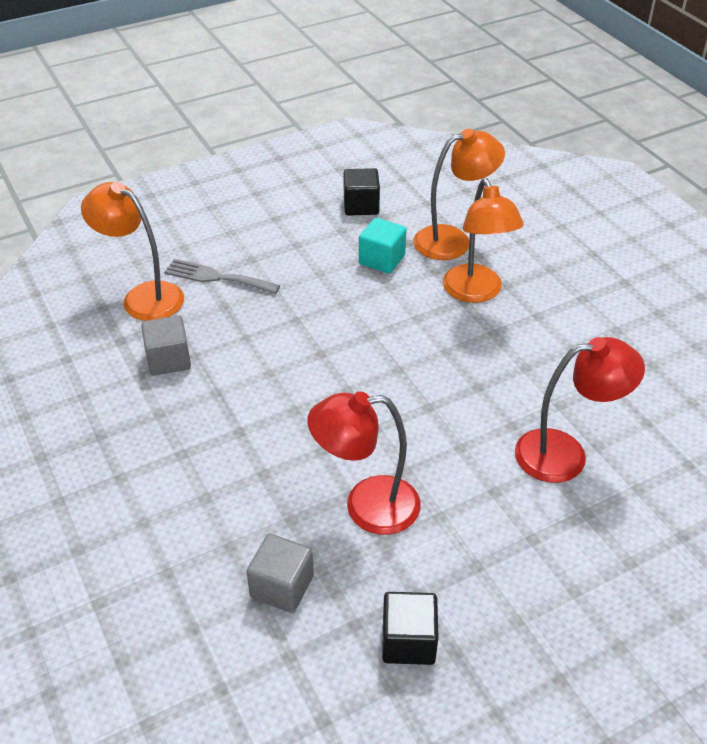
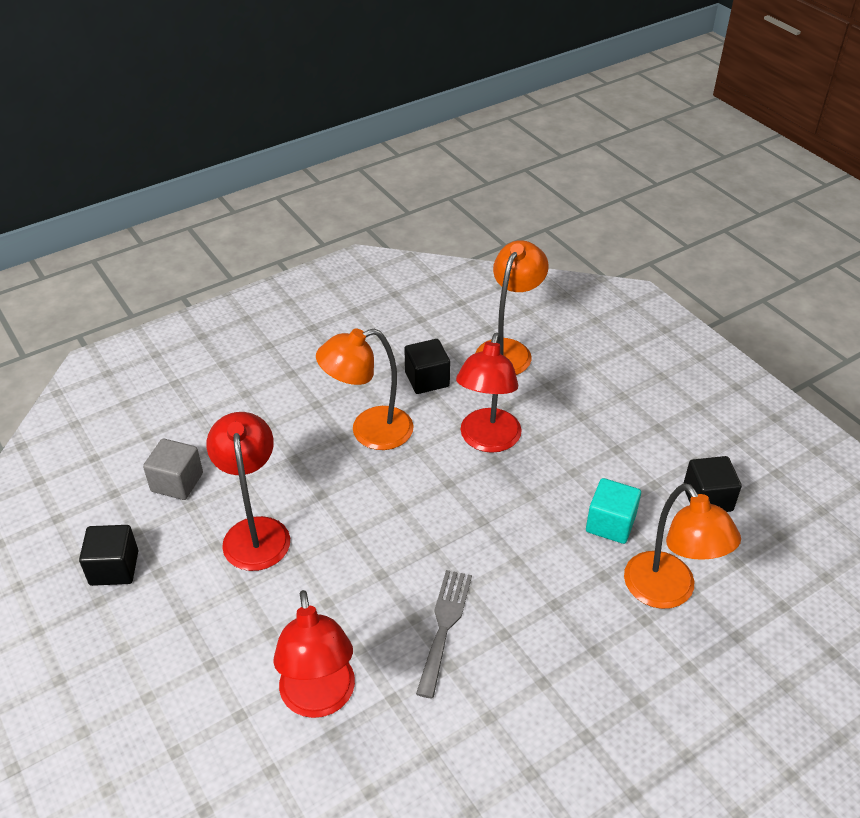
camera: 85 degrees right, 0 degrees up
(169, 360) = (427, 379): grey cube -> black cube
(216, 277) = (547, 394): grey fork -> grey fork (444, 626)
(269, 323) = (487, 440): none -> red lamp
(476, 292) = (572, 617): orange lamp -> orange lamp (369, 431)

